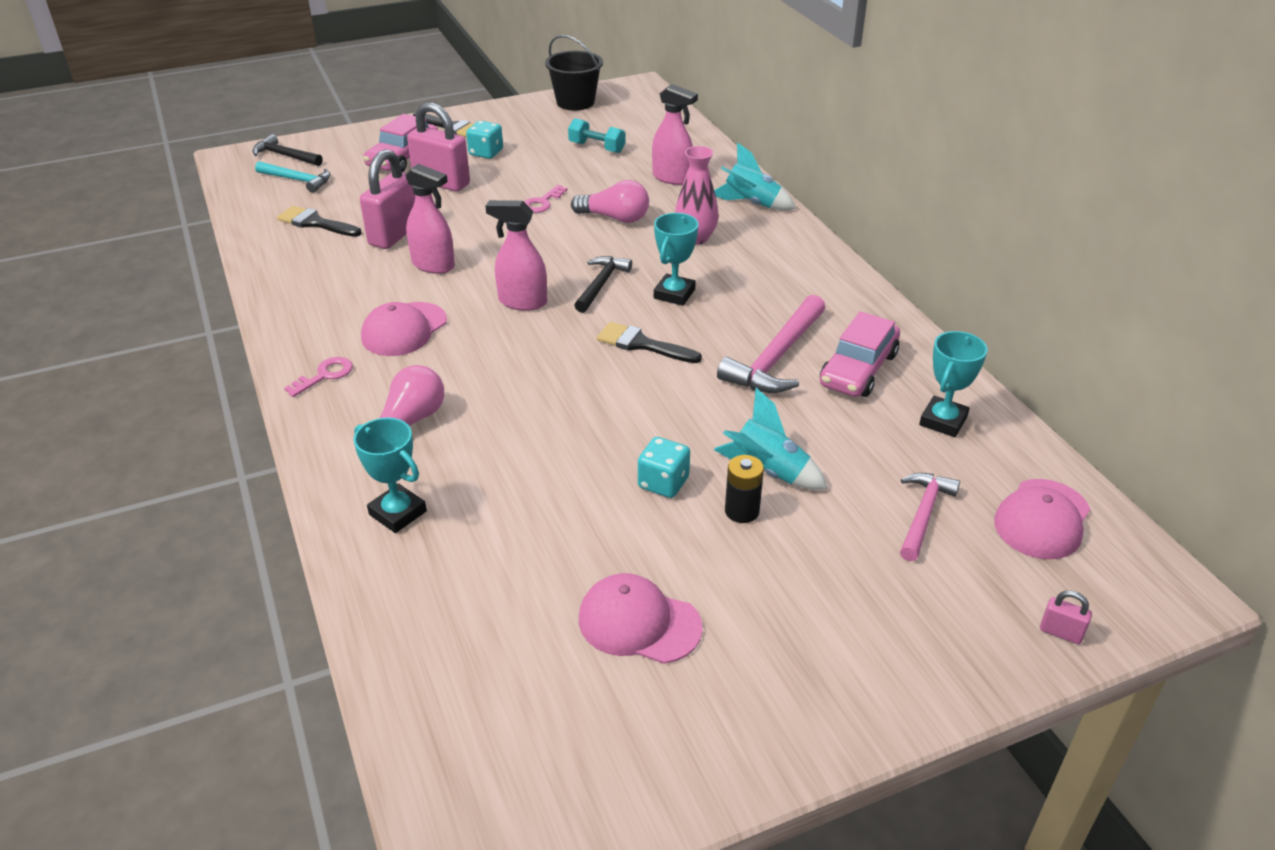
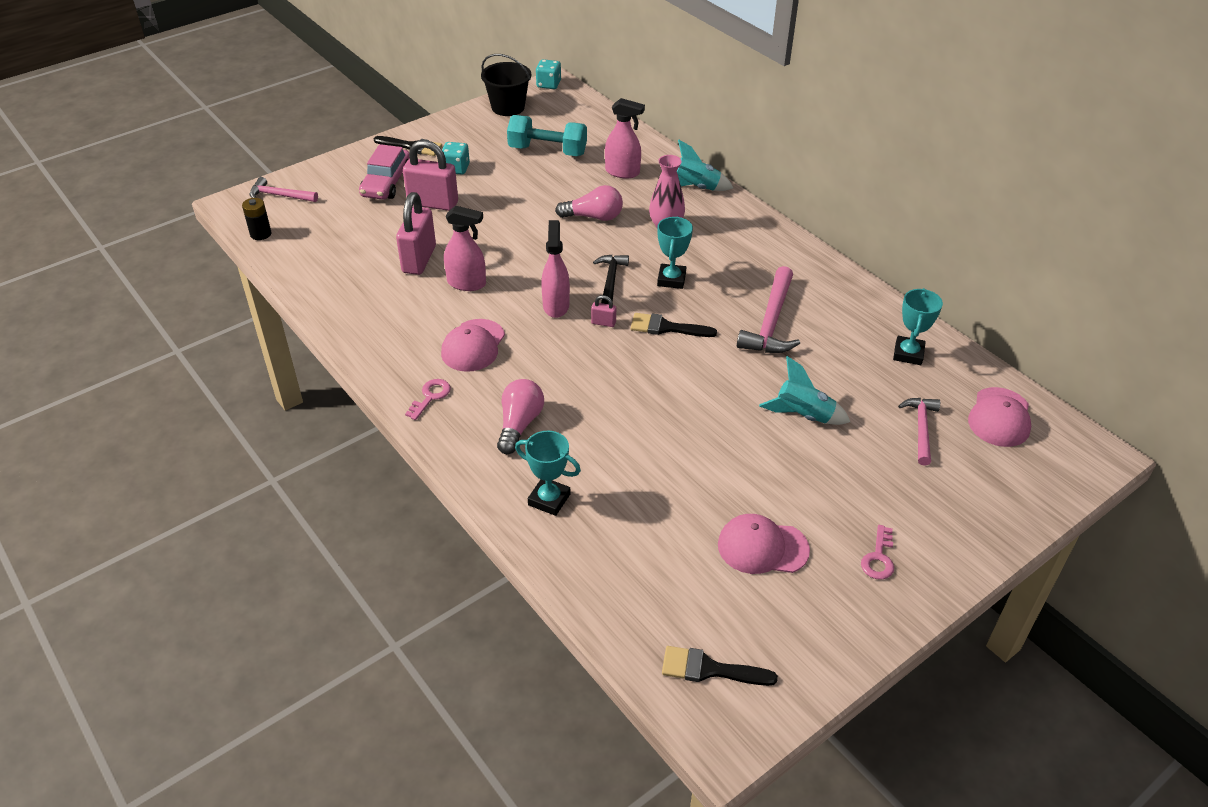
camera: 15 degrees left, 5 degrees up
(285, 156) = (280, 195): black hammer -> pink hammer
(297, 180) = (305, 219): turquoise hammer -> none
(315, 223) = (344, 258): black brush -> black brush (709, 669)
(522, 302) = (556, 305): pink spray bottle -> pink spray bottle turned 90 degrees clockwise
(542, 203) = (527, 211): pink key -> pink key (878, 558)
(597, 147) = (547, 151): turquoise dumbbell -> turquoise dumbbell, size x1.60
(663, 483) = (732, 439): turquoise dice -> turquoise dice (548, 84)
(742, 511) = (797, 450): black battery -> black battery (260, 234)
(858, 369) = (833, 322): pink car -> none
(1060, 632) = (1038, 497): pink padlock -> pink padlock (603, 323)

